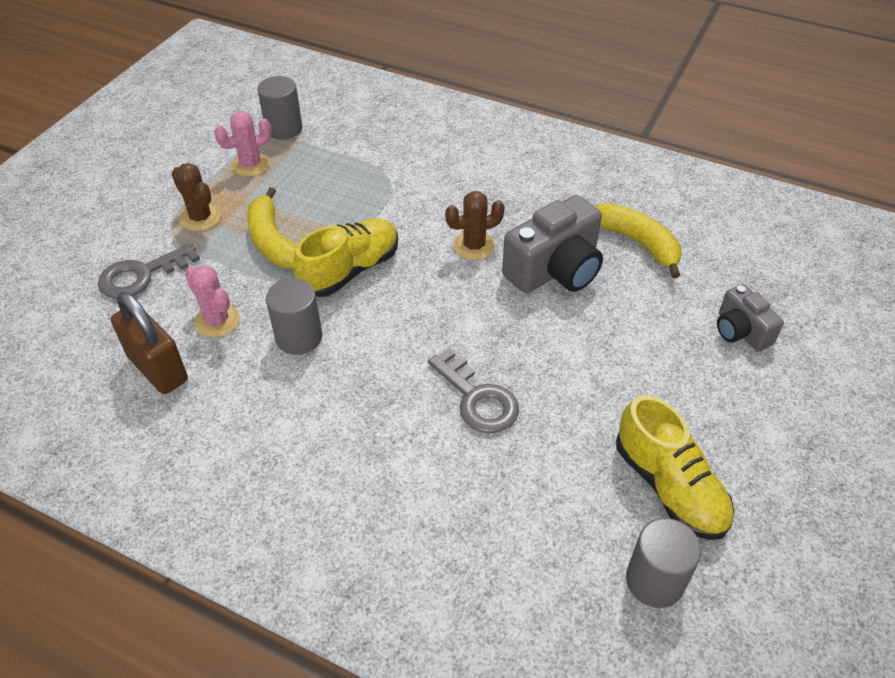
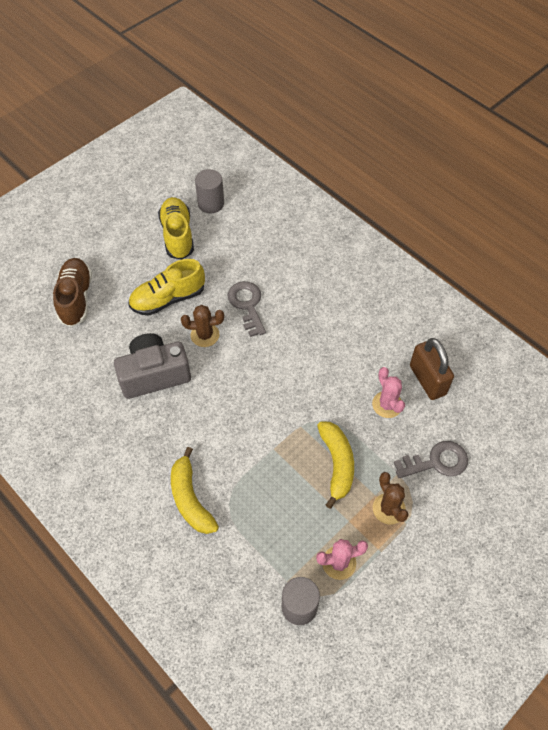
camera: 160 degrees left, 10 degrees up
(299, 337) = (337, 375): grey cylinder -> none
(350, 270) = (289, 418): yellow shoe -> yellow shoe (168, 299)
(474, 246) = (196, 412): brown cactus -> brown cactus (205, 335)
(637, 243) = (86, 379): yellow banana -> yellow banana (190, 499)
(740, 331) = (76, 298): grey camera -> brown shoe

